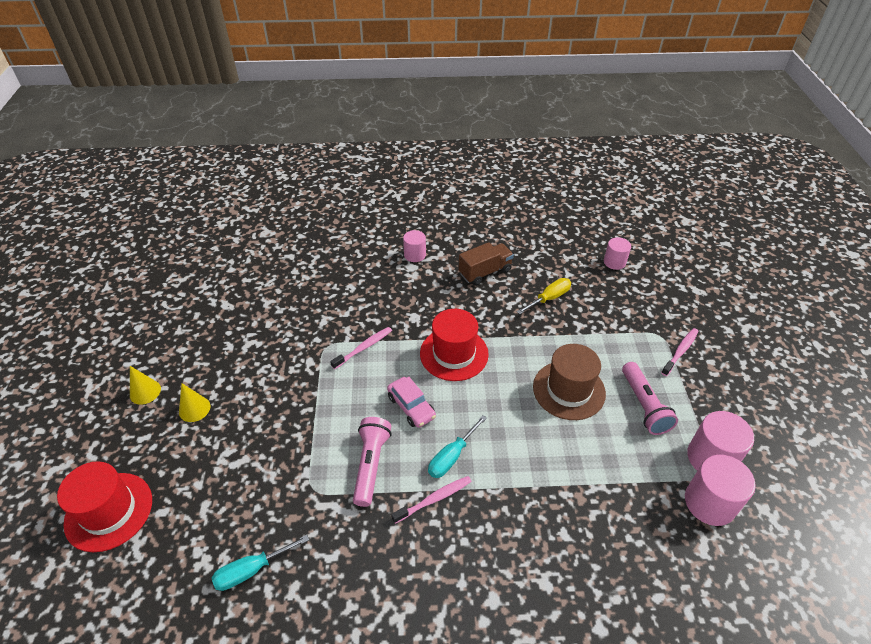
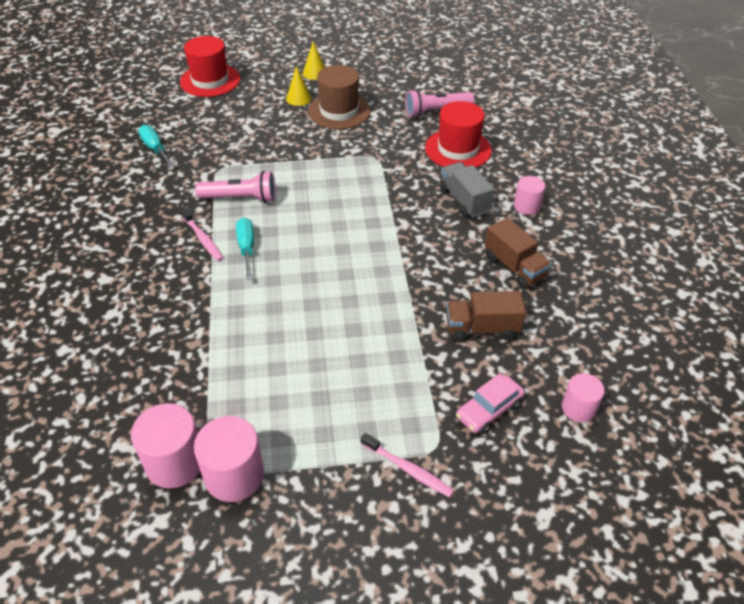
camera: 85 degrees right, 0 degrees up
(364, 348) = (376, 181): pink toothbrush -> none
(402, 290) = (464, 200): none -> grey truck
(411, 407) = (304, 218): pink car -> pink car (489, 410)
(452, 456) = (247, 248): turquoise screwdriver -> turquoise screwdriver turned 45 degrees clockwise
(454, 354) = (376, 245): red hat -> red hat (458, 149)
(549, 298) = (482, 328): yellow screwdriver -> brown truck
(568, 390) = (332, 341): brown hat -> brown hat (339, 111)
(644, 405) = (312, 414): pink flashlight -> pink flashlight (436, 111)

